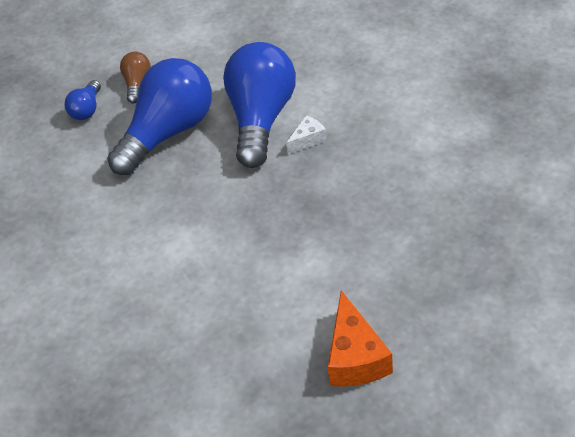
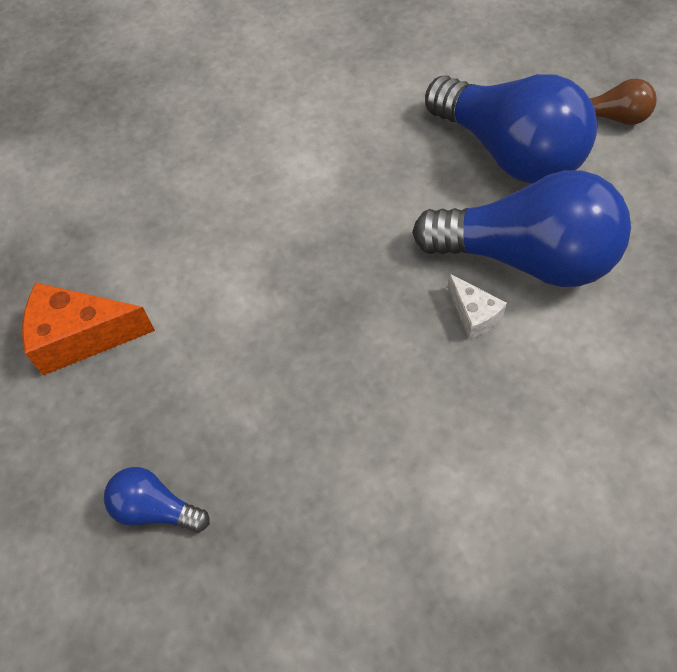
camera: 95 degrees right, 10 degrees up
(87, 109) = (564, 69): blue light bulb -> blue light bulb (155, 509)

